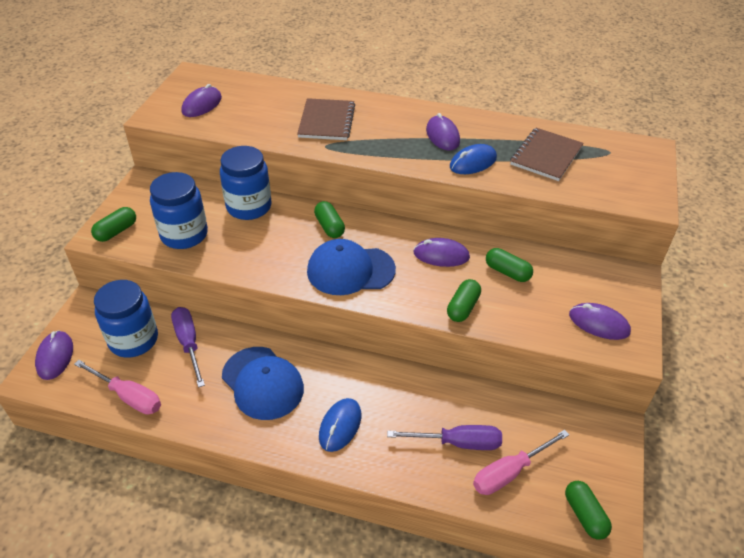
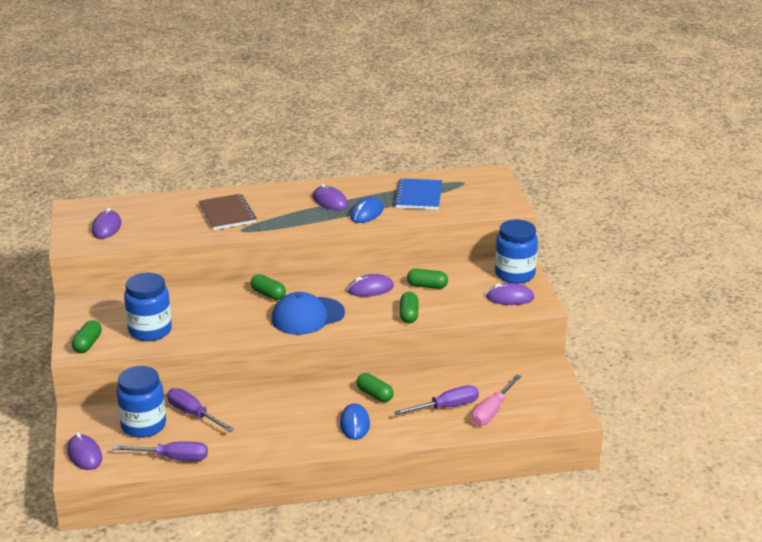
camera: 25 degrees left, 15 degrees down
(128, 396) = (172, 458): pink screwdriver -> purple screwdriver
(249, 207) = (188, 299): blue jar -> blue jar (515, 274)
(262, 383) = (275, 419): blue cap -> none
(546, 156) = (418, 196): brown notebook -> blue notebook
(585, 515) = (554, 416): green capsule -> green capsule (375, 395)

